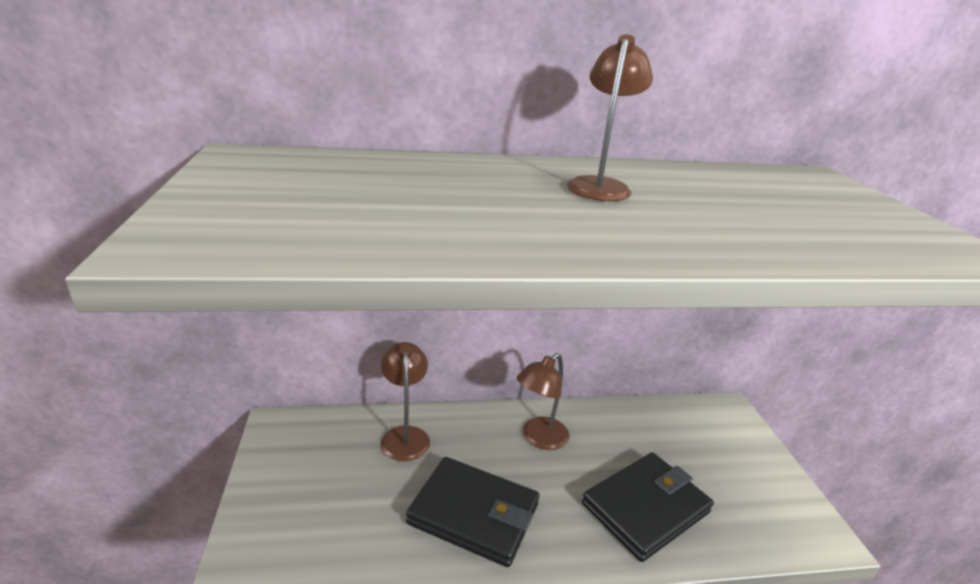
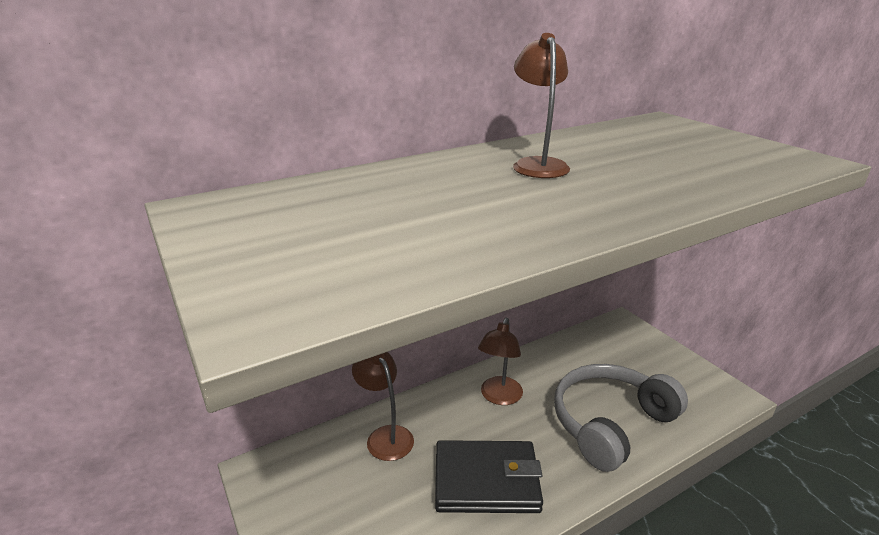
camera: 20 degrees left, 0 degrees up
(645, 508) = (610, 423): black wallet -> grey headphones

